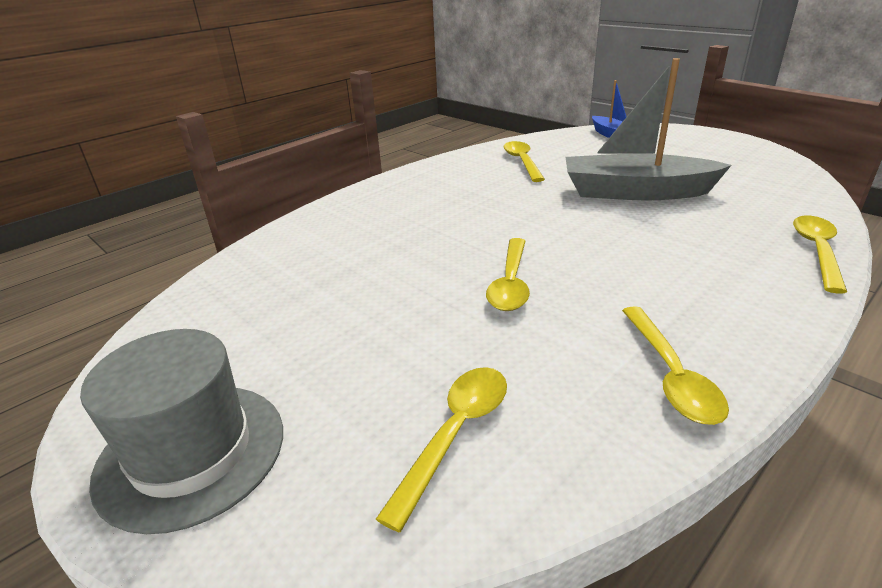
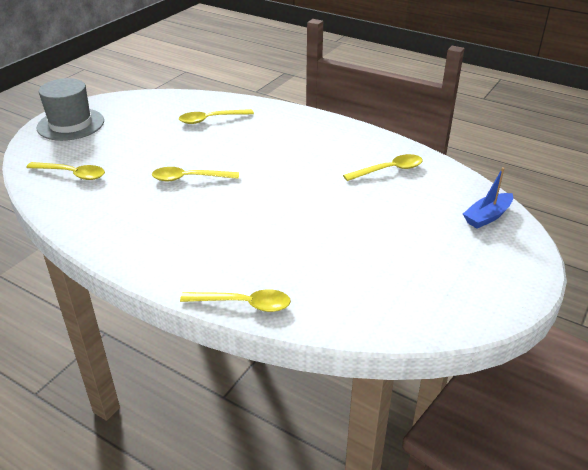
camera: 75 degrees right, 5 degrees up
(635, 192) = (338, 225): grey boat -> none
(671, 375) = (103, 228): yellow spoon -> yellow spoon (210, 119)

